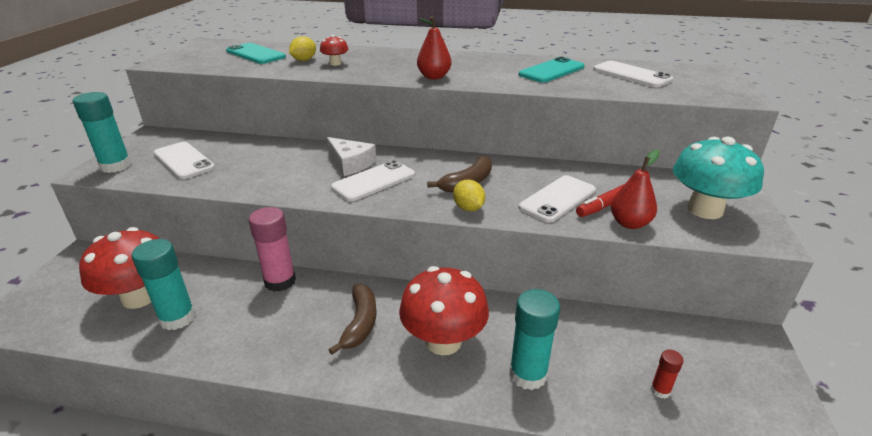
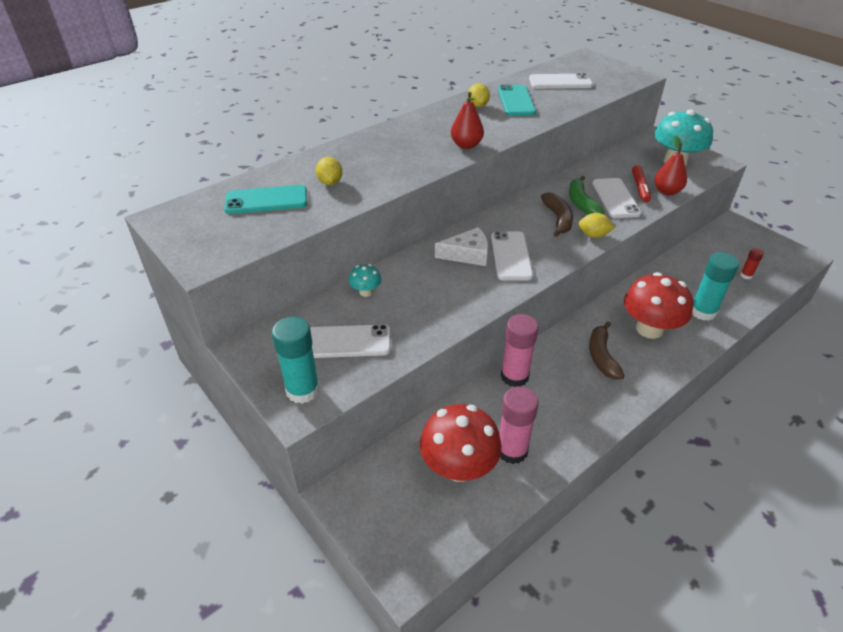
camera: 50 degrees left, 10 degrees up
(177, 318) = (512, 450): turquoise glue stick -> pink glue stick
(252, 146) = (366, 292): none -> turquoise mushroom
(335, 63) = (365, 171): red mushroom -> none
(360, 323) = (602, 356): brown banana -> brown banana turned 135 degrees counterclockwise
(511, 63) = (478, 106): none -> yellow lemon
(516, 184) = (581, 203): none -> green banana

